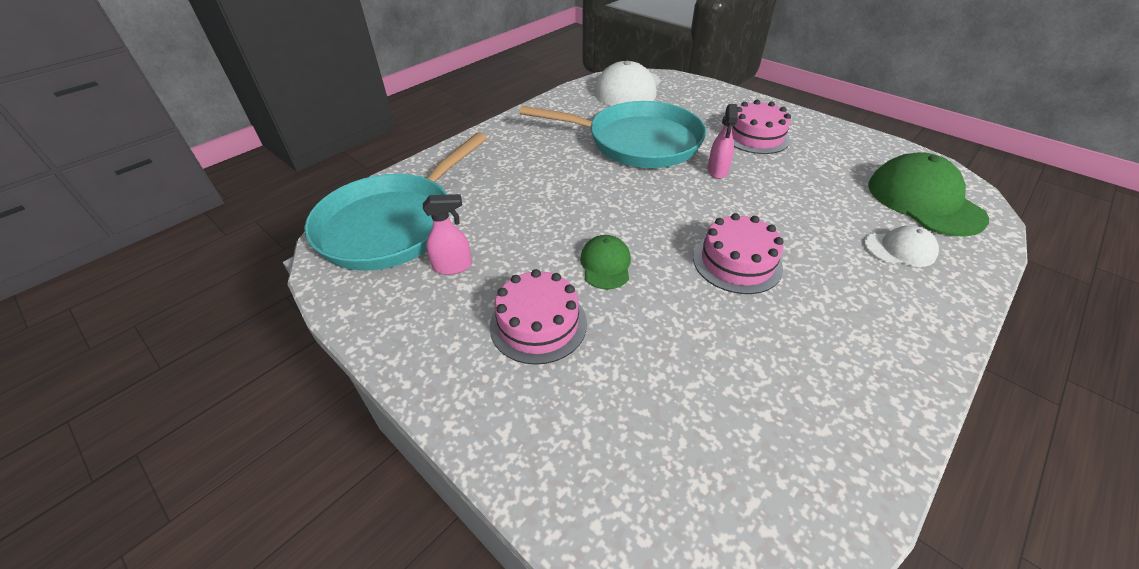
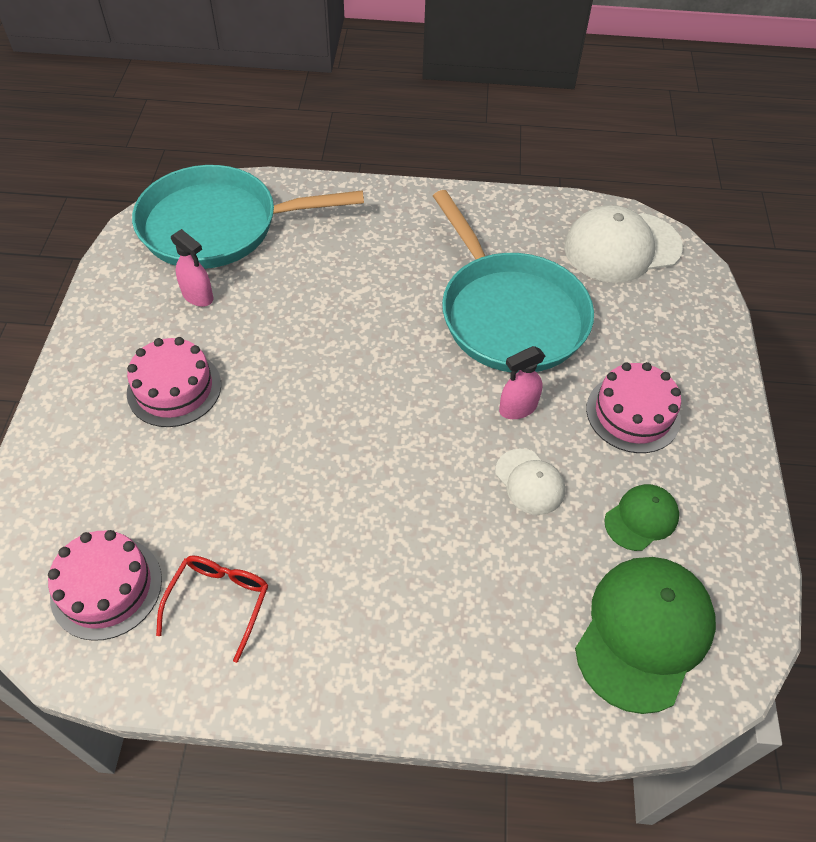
camera: 50 degrees right, 10 degrees up
(605, 264) = (281, 393): green cap -> green cap (641, 518)
(737, 262) = (365, 490): pink cake -> pink cake (106, 587)
(799, 394) = (219, 602): none -> red glasses
(899, 249) = (510, 629): white cap -> white cap (529, 482)

